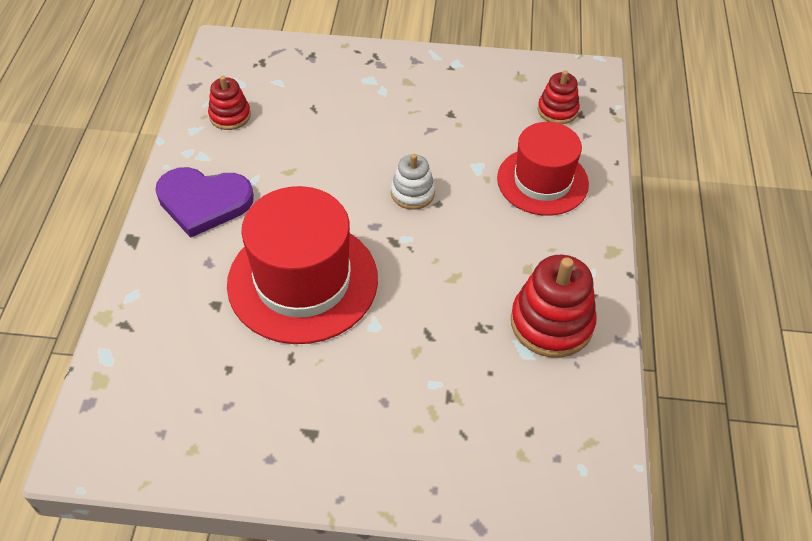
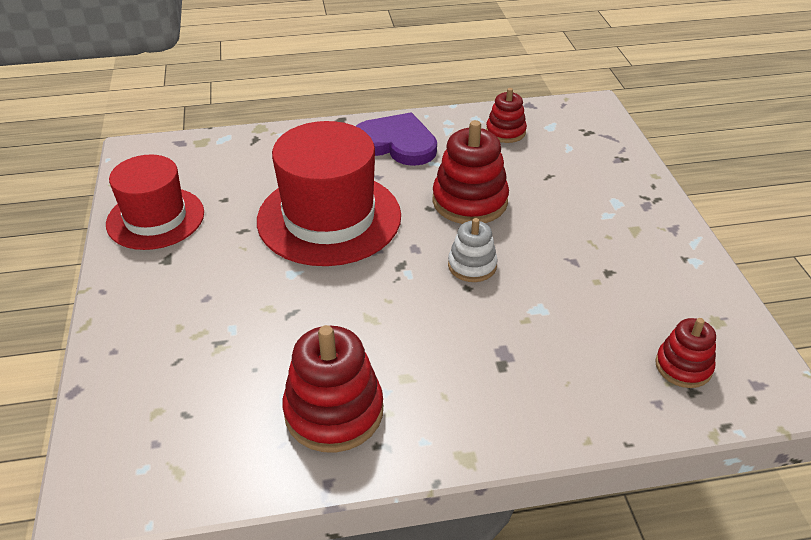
camera: 75 degrees right, 10 degrees down
(203, 202) = (396, 143): purple heart -> purple heart turned 120 degrees clockwise
(325, 171) = (469, 201): none -> red stacking toy
(542, 181) = (549, 370): red hat -> red hat (155, 218)

